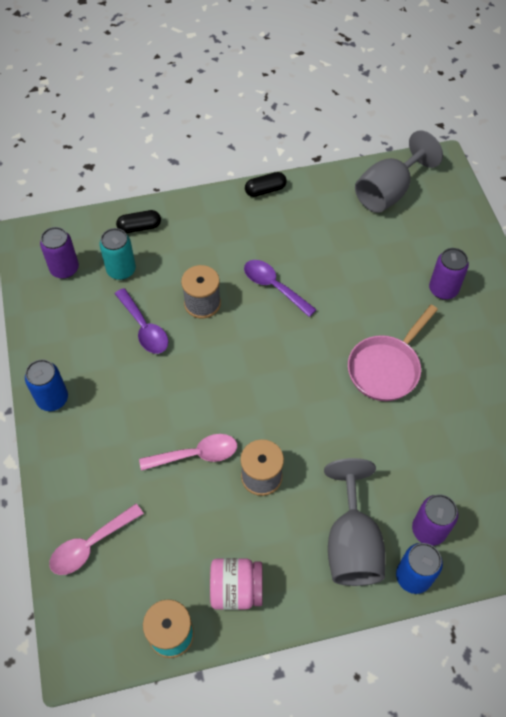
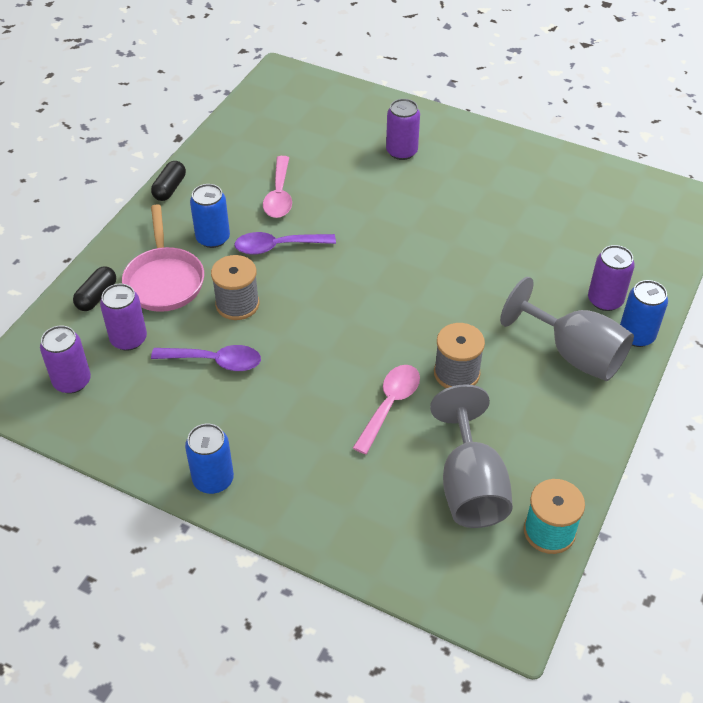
camera: 50 degrees left, 10 degrees down
(90, 545) = (405, 542): pink spoon -> pink spoon (279, 195)
(121, 270) = (128, 339): turquoise can -> purple can
(236, 589) = (548, 457): pink jar -> none
(245, 246) = (213, 238): none -> blue can
(386, 368) = (436, 230): pink pan -> pink pan (164, 280)
(388, 192) = (270, 119): grey goblet -> grey goblet (470, 486)

